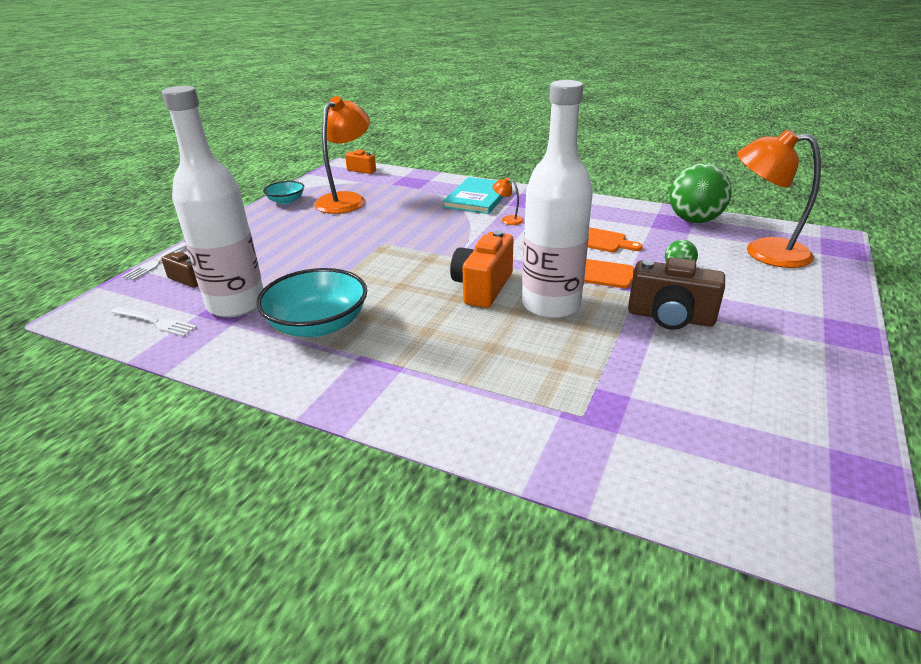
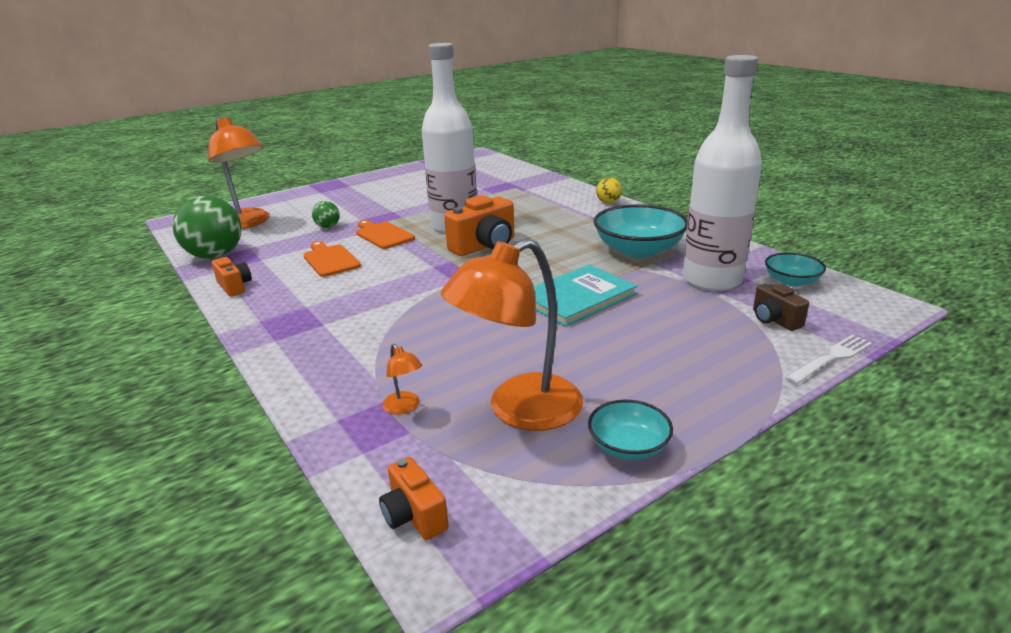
camera: 150 degrees left, 5 degrees down
(156, 322) = (791, 281): white fork -> turquoise bowl
(398, 414) = (608, 202): none -> yellow ball
(478, 198) = (336, 348): turquoise book -> turquoise book (577, 297)
(508, 219) = (361, 303): orange lamp -> orange lamp (404, 407)
(616, 207) = (235, 287): none -> orange camera
(670, 317) = (397, 207): brown camera -> none

